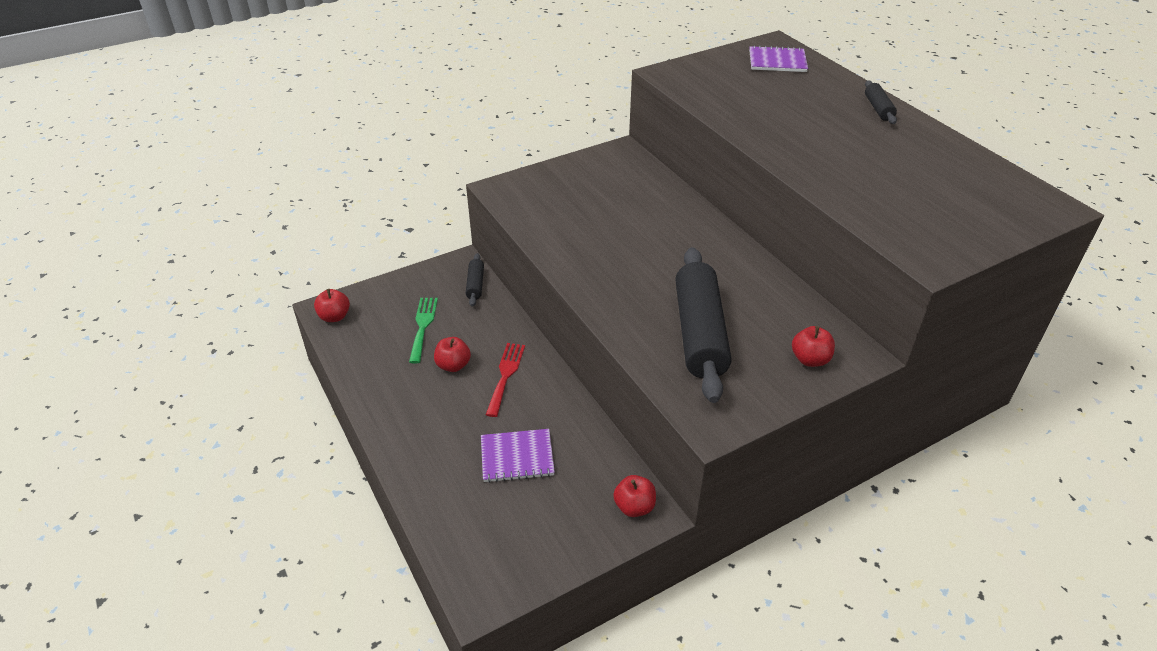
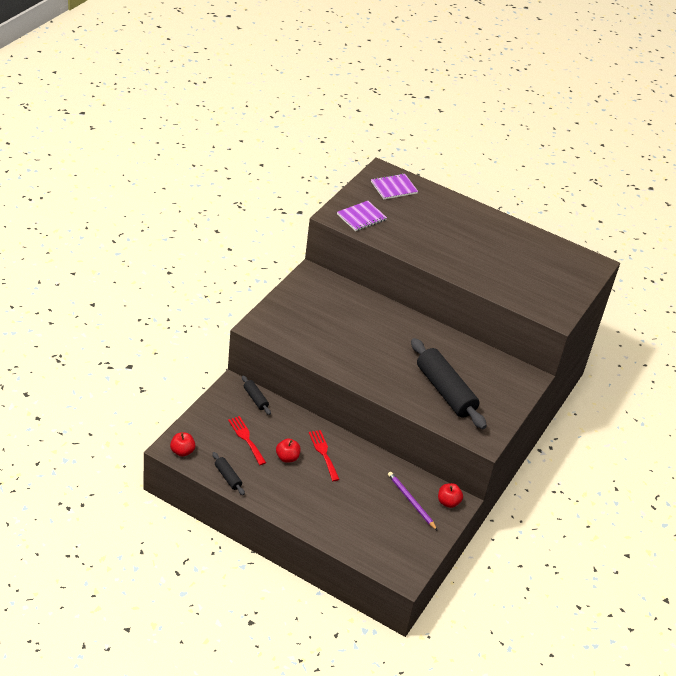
camera: 35 degrees left, 0 degrees up
(423, 326) = (246, 438): green fork -> red fork
(517, 457) = (368, 498): purple notebook -> purple notebook (361, 217)
(577, 484) = (411, 501): none -> purple pencil
(810, 359) = (509, 388): red apple -> none
(878, 109) = (474, 214): black rolling pin -> black rolling pin (228, 477)

